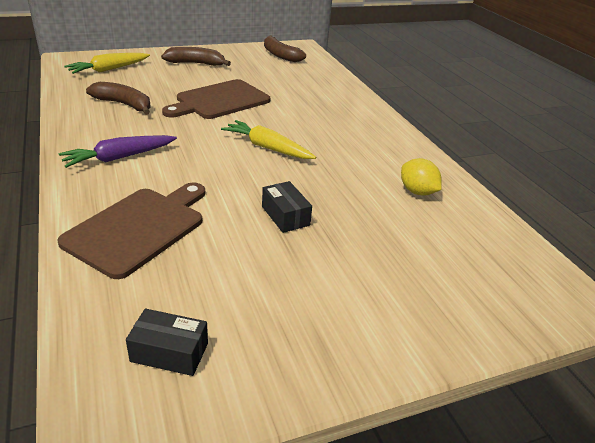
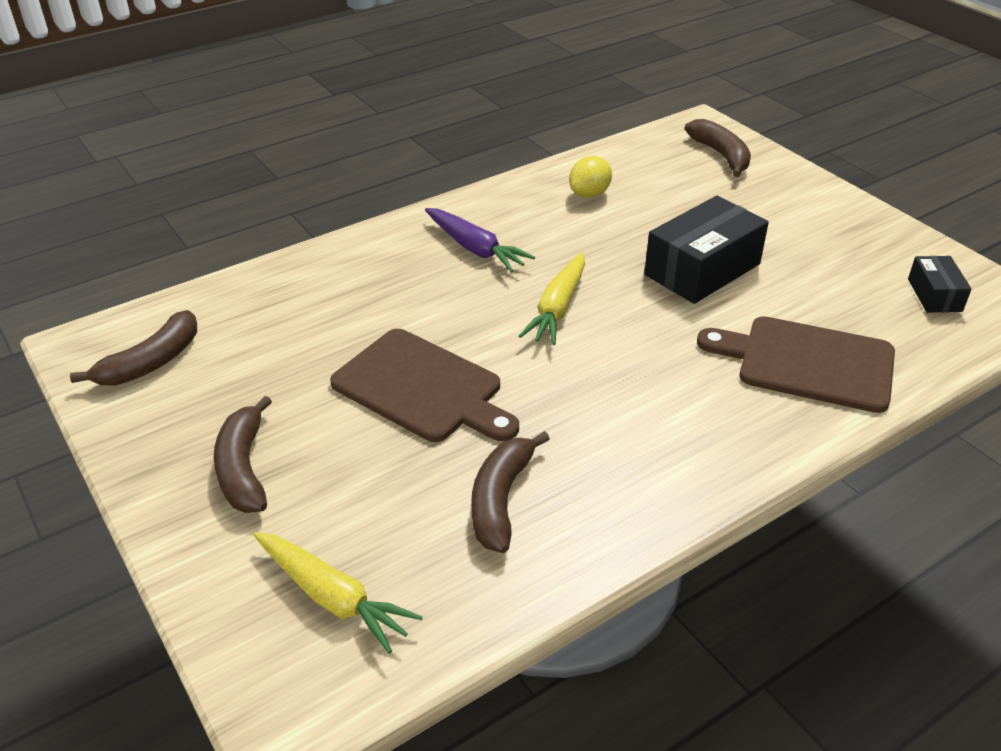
camera: 100 degrees left, 5 degrees up
(119, 158) = (679, 435): purple carrot -> purple carrot (475, 248)
(285, 216) = (702, 269): black box -> black box, size x1.87
(497, 292) = (721, 155): none -> brown banana

